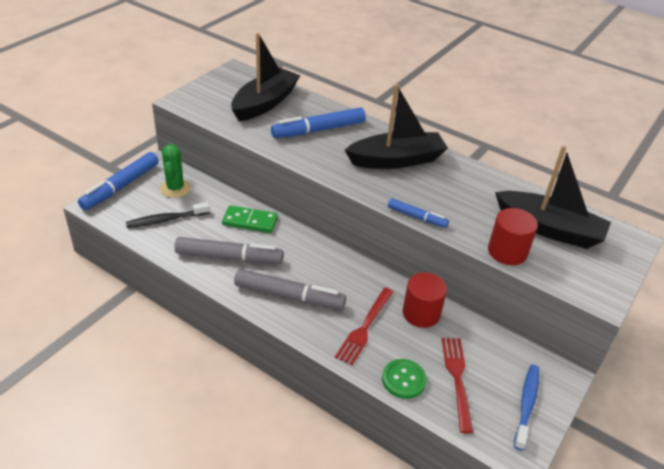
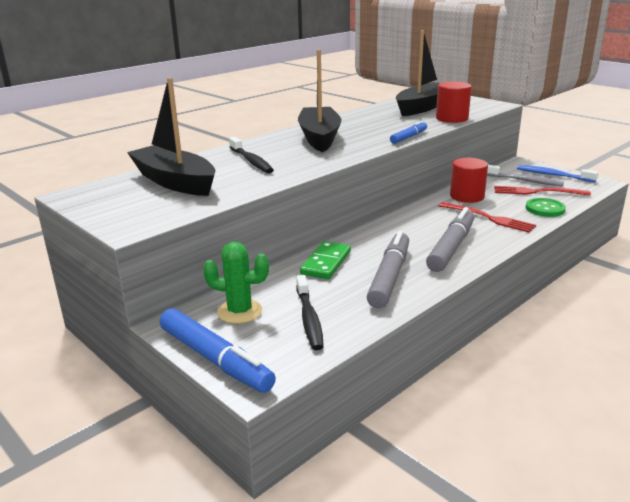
camera: 75 degrees left, 15 degrees down
(318, 130) = (251, 161): blue marker -> black toothbrush
(492, 371) = (524, 181): none -> grey toothbrush

